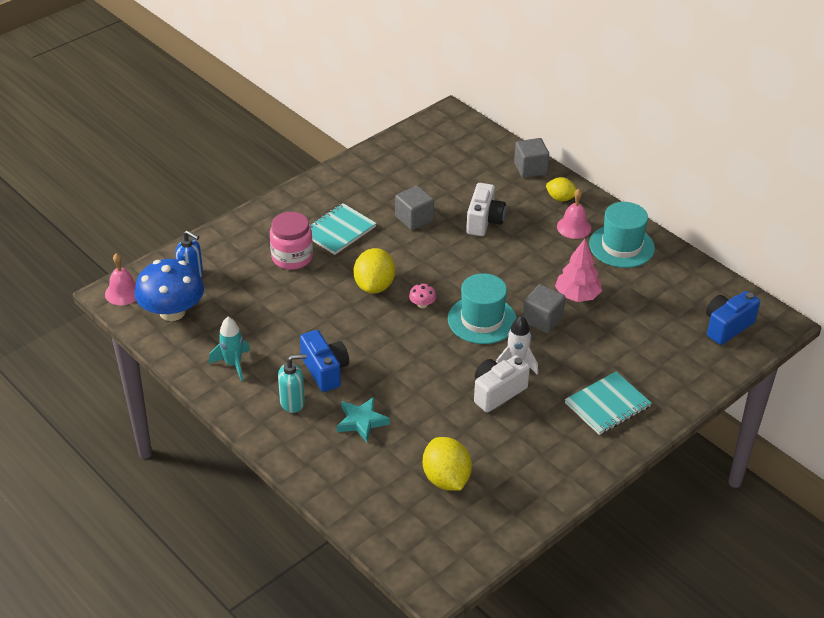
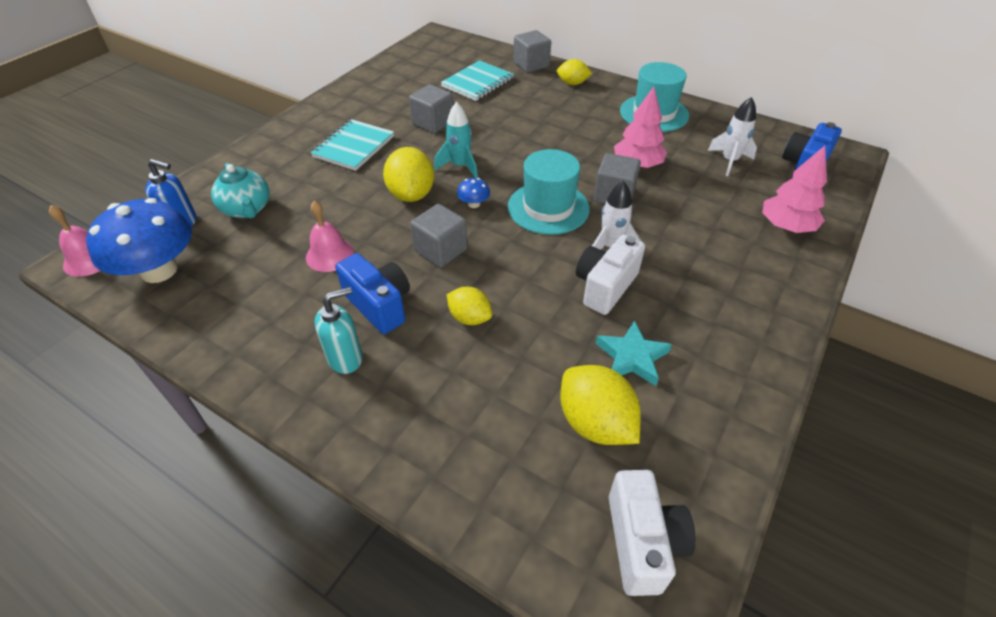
camera: 15 degrees left, 5 degrees up
(233, 364) = (251, 322): turquoise rocket -> turquoise rocket (460, 166)
(242, 274) = (247, 209): none -> turquoise teapot
(292, 257) = (306, 182): pink jar -> none
(361, 422) = (448, 364): turquoise star -> turquoise star (632, 357)
(383, 338) = (441, 250): none -> grey cube
(387, 393) = (469, 318): none -> yellow lemon
(422, 304) = (474, 204): pink mushroom -> blue mushroom
(484, 221) = (507, 114): white camera -> white camera (642, 542)
(574, 227) = (598, 105): pink bell -> pink bell (330, 255)
(607, 405) = (739, 274): turquoise notebook -> turquoise notebook (478, 83)
(662, 308) = (729, 161): none -> white rocket
(672, 376) = (786, 226): none -> pink tree

